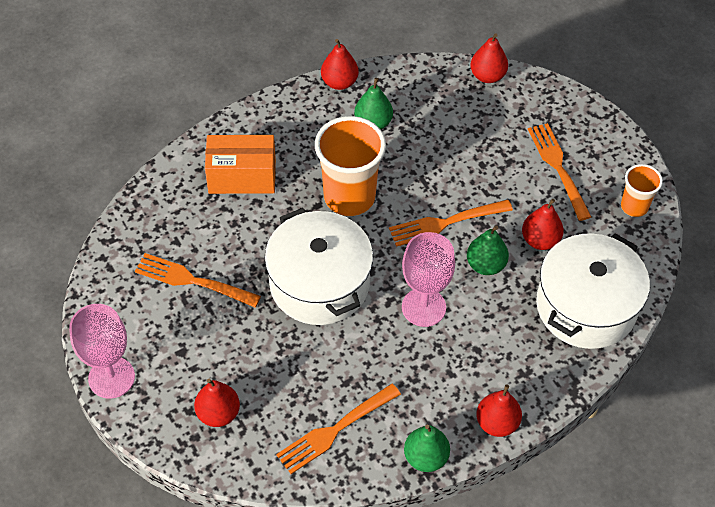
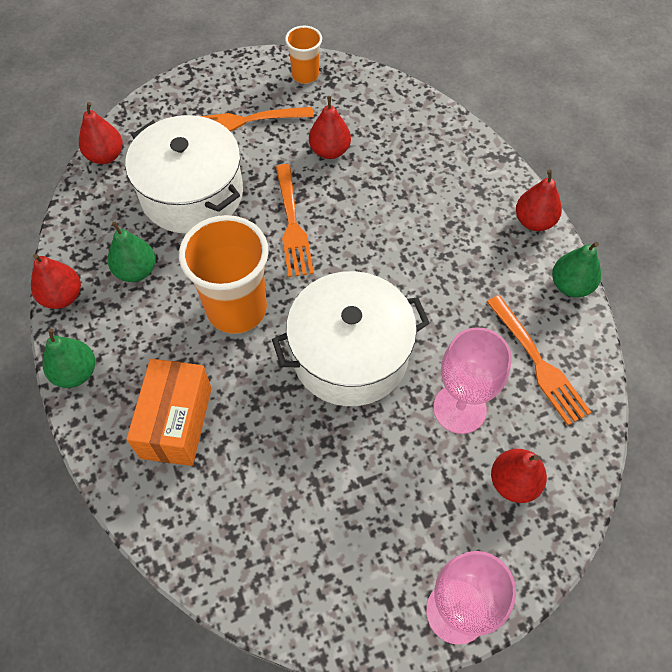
camera: 80 degrees left, 5 degrees up
(193, 281) = (324, 496): orange fork -> none
(423, 307) = (395, 260): pink goblet -> pink goblet (459, 409)
(485, 265) = (351, 199): green pear -> green pear (76, 373)
(586, 306) = (411, 131): white pot -> white pot (192, 194)

